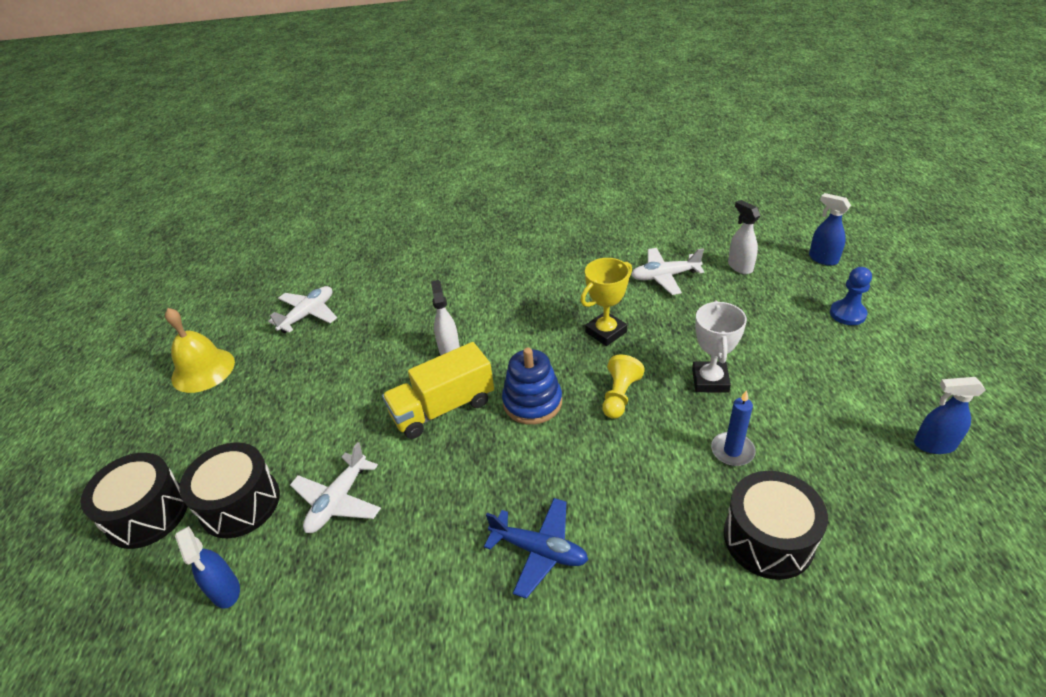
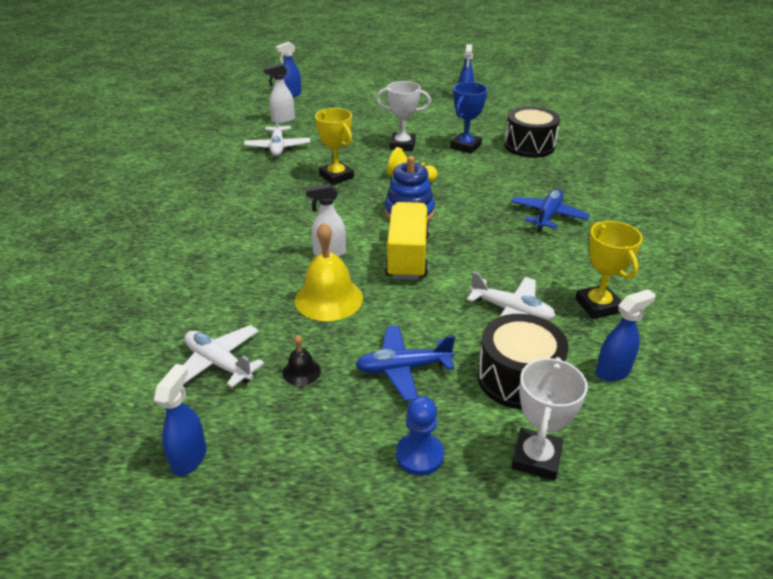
camera: 90 degrees left, 5 degrees down
(148, 513) = (536, 458): black drum -> white trophy
(203, 370) = (294, 460): yellow bell -> yellow bell (328, 298)
(223, 322) = (189, 458): none -> blue spray bottle
(275, 419) = (403, 368): none -> blue plane
(288, 358) = (301, 372): none -> black bell
(334, 591) = (598, 305): none -> yellow trophy
(443, 408) = (407, 256): yellow truck -> yellow truck turned 150 degrees counterclockwise
(732, 451) = (465, 146): blue candle -> blue trophy
(847, 314) = (352, 98): blue pawn -> blue pawn (419, 455)

